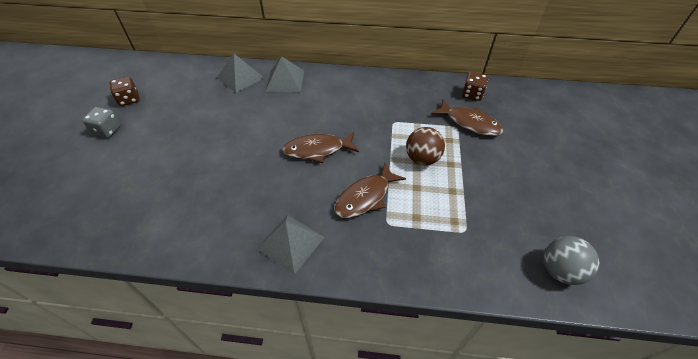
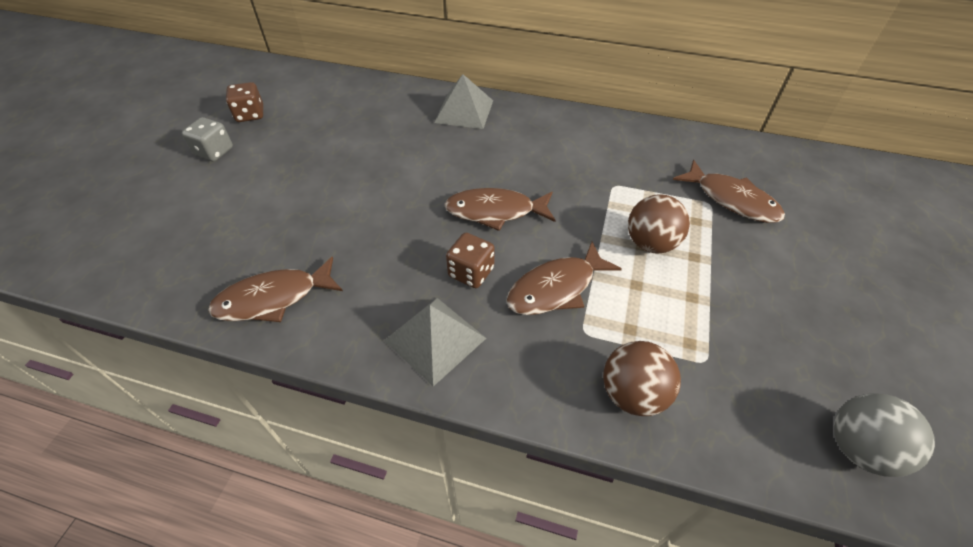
camera: 10 degrees right, 0 degrees up
(173, 231) = (273, 298): none -> brown fish
(240, 77) = (402, 101): grey pyramid -> none
(423, 259) = (633, 394): none -> brown ball
(472, 94) = (740, 159): brown dice -> brown dice (471, 272)

